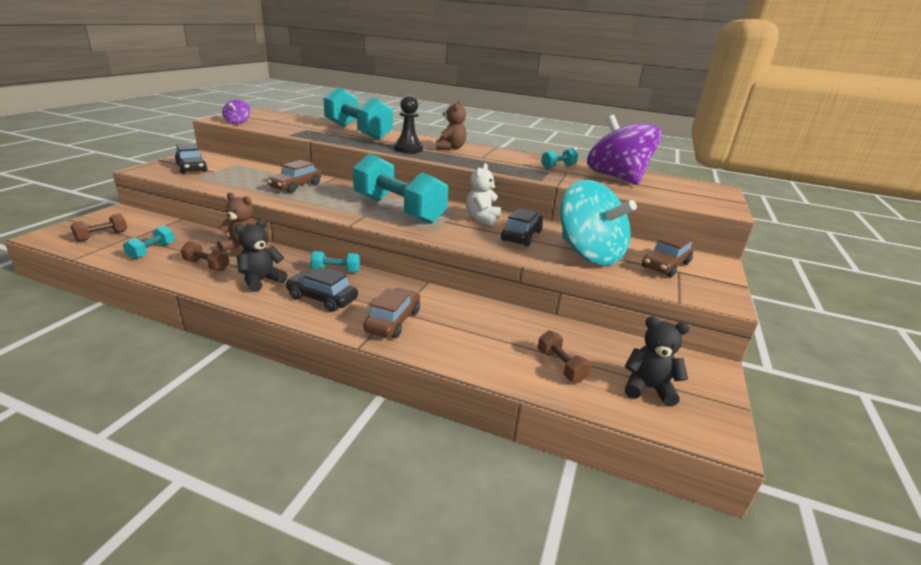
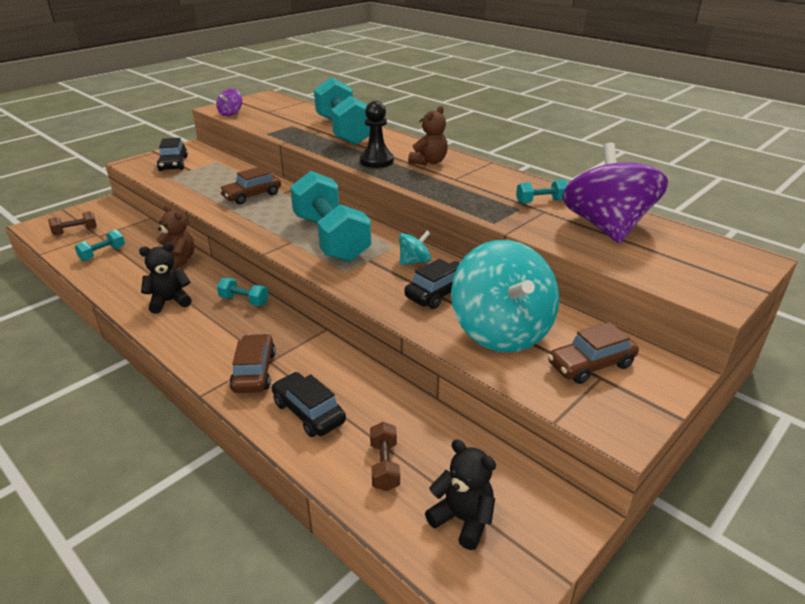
camera: 25 degrees right, 5 degrees up
(207, 265) = (136, 276): brown dumbbell -> none
(322, 298) = (208, 332): black car -> black car (308, 412)
(393, 321) = (254, 372): brown car -> brown car turned 45 degrees counterclockwise
(482, 219) = (414, 261): white teddy bear -> turquoise spinning top

